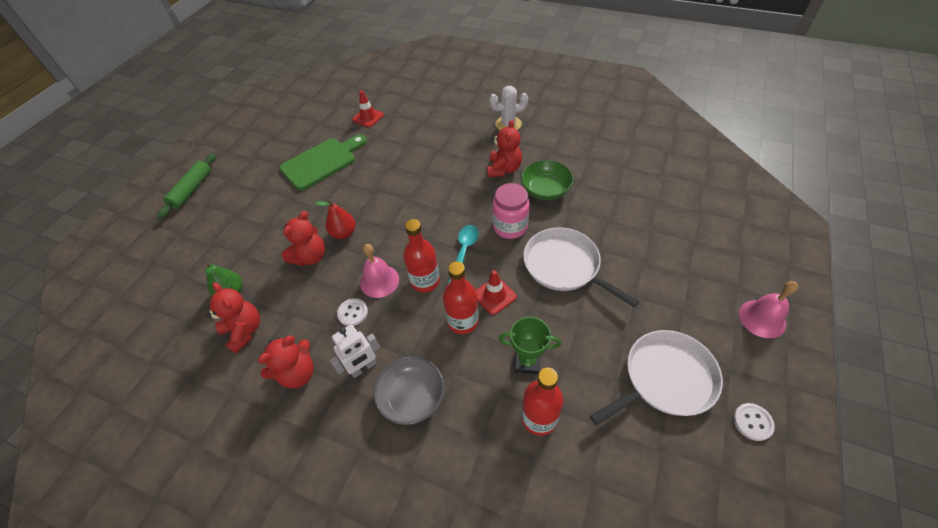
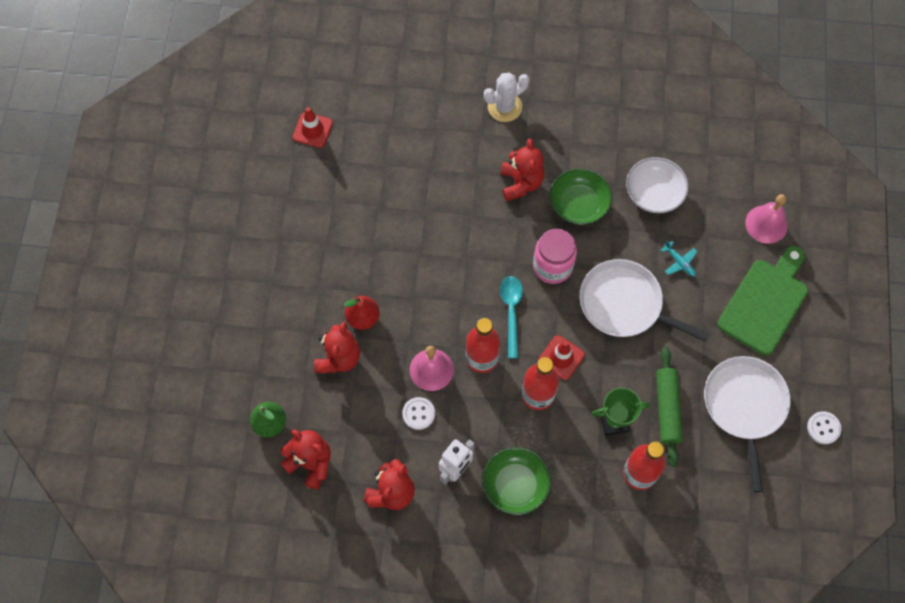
camera: 20 degrees left, 15 degrees up
(192, 190) = (133, 298): green rolling pin -> green rolling pin (667, 409)
(322, 162) = (285, 219): green cutting board -> green cutting board (765, 302)
(412, 397) = (515, 485): grey bowl -> green bowl
(611, 192) = (654, 193): none -> white bowl
(622, 244) = (679, 262): none -> turquoise plane
(665, 378) = (744, 406): white pan -> white pan turned 45 degrees counterclockwise
(762, 318) = (825, 320): pink bell -> pink bell (766, 224)

